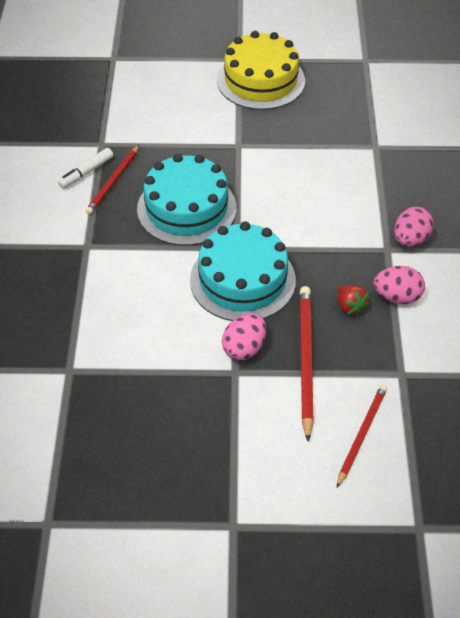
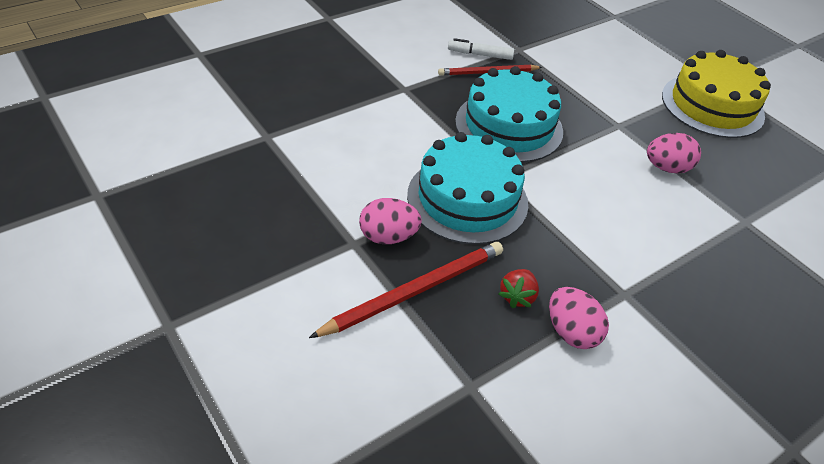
camera: 50 degrees right, 5 degrees down
(361, 434) = (358, 385): red pencil -> none
(410, 239) = (660, 308): pink egg -> pink egg (667, 168)

